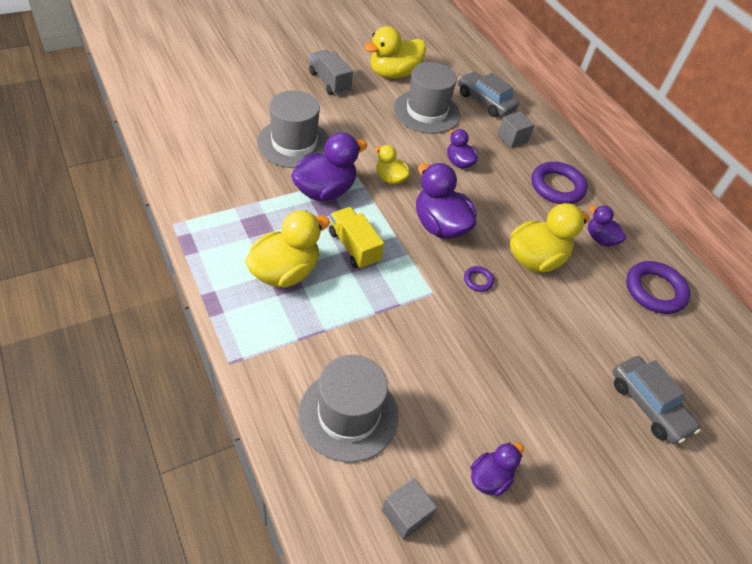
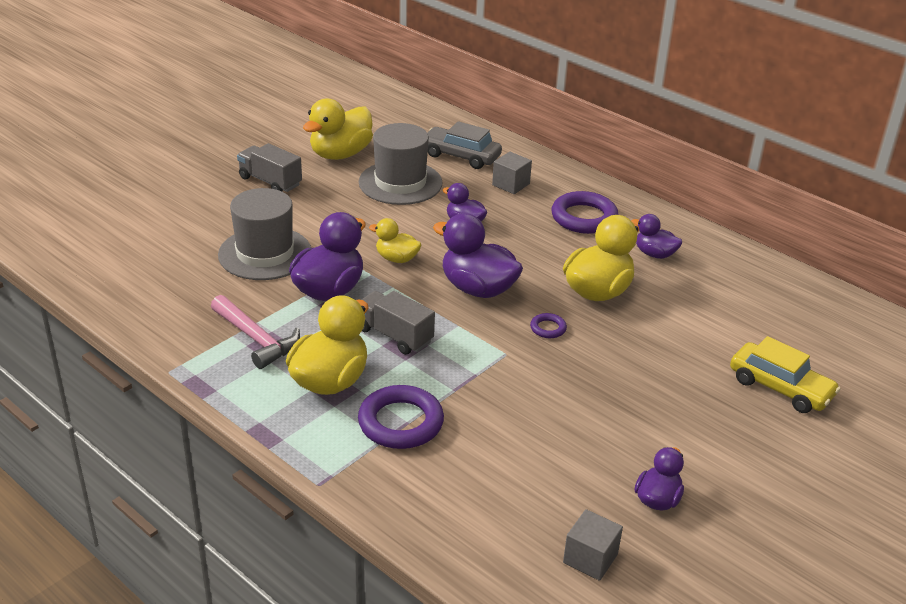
camera: 15 degrees left, 15 degrees down
(250, 216) = (256, 339): none -> pink hammer
(348, 415) = (479, 491): grey hat -> none
(354, 247) = (394, 335): yellow truck -> grey truck
(648, 405) = (780, 388): grey car -> yellow car
(655, 290) = (734, 285): purple ring -> purple ring (400, 422)

